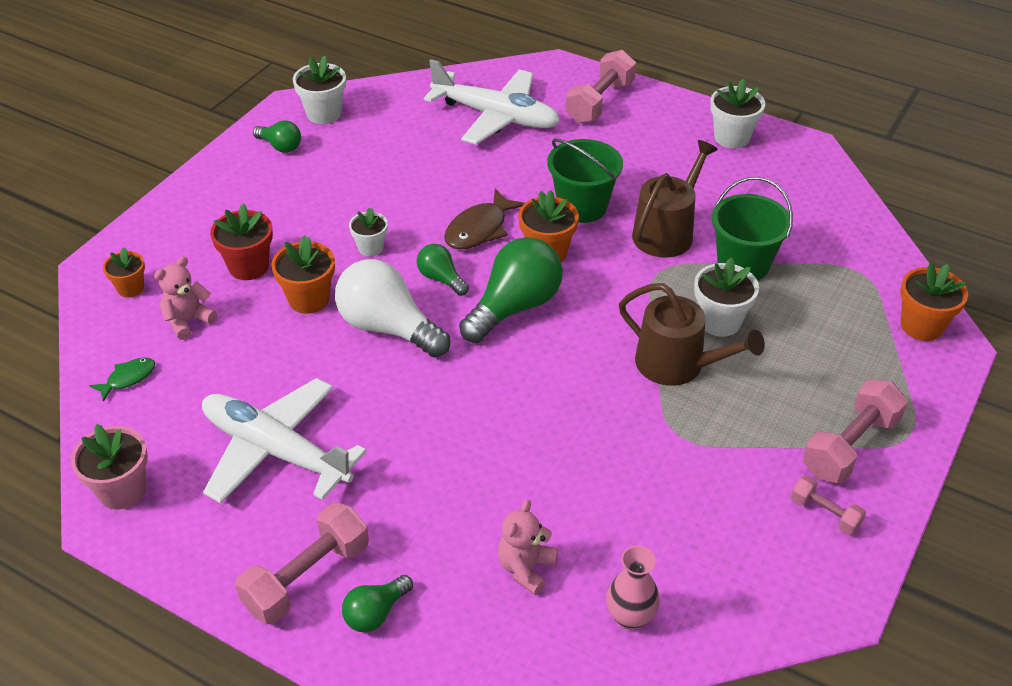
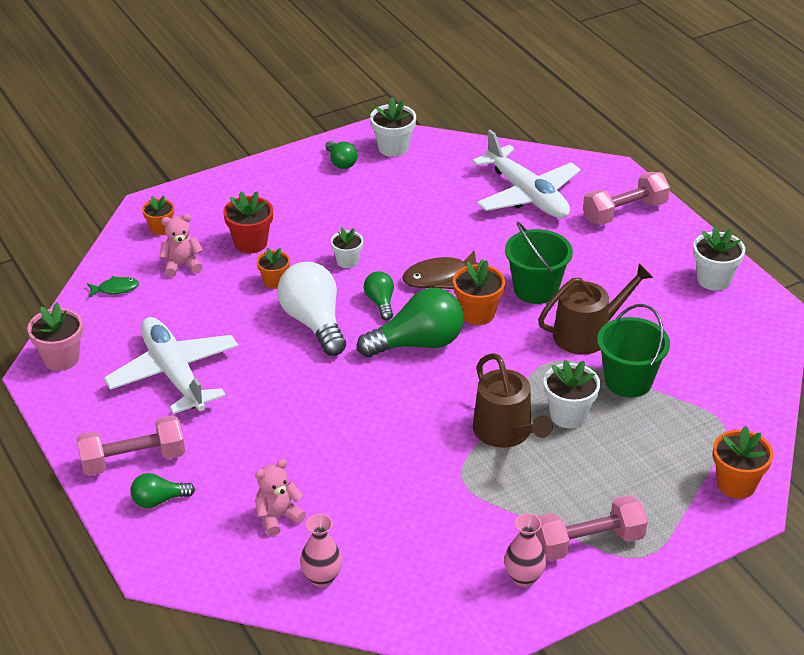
camera: 30 degrees right, 5 degrees down
(309, 299) = (274, 281): orange flower pot -> orange flower pot, size x0.65
(825, 513) = (523, 578): pink dumbbell -> pink vase

